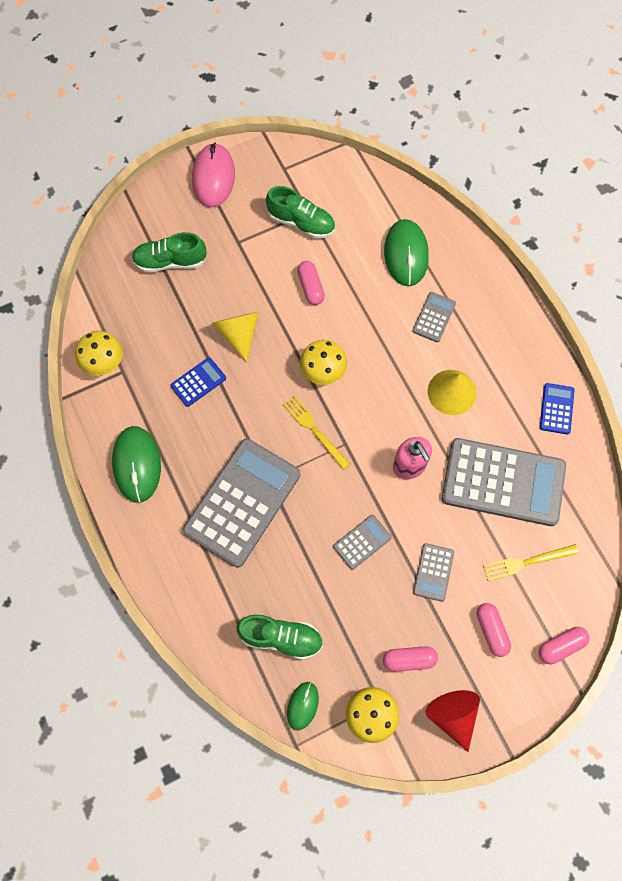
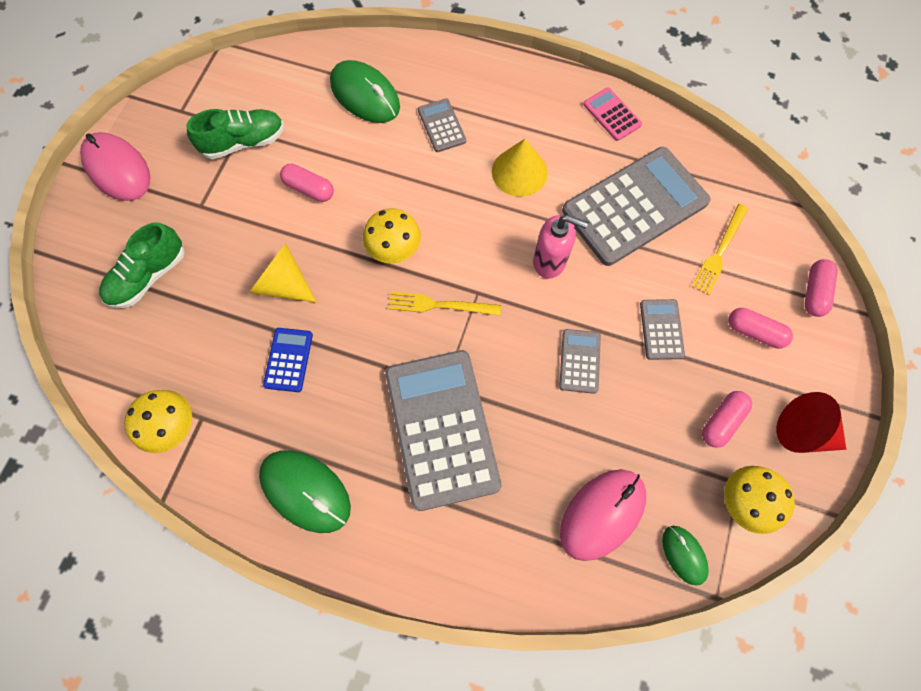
camera: 45 degrees left, 0 degrees up
(281, 637) = (602, 514): green shoe -> pink mouse
(433, 572) = (661, 329): grey calculator -> grey calculator turned 150 degrees counterclockwise
(556, 409) = (612, 115): blue calculator -> pink calculator

